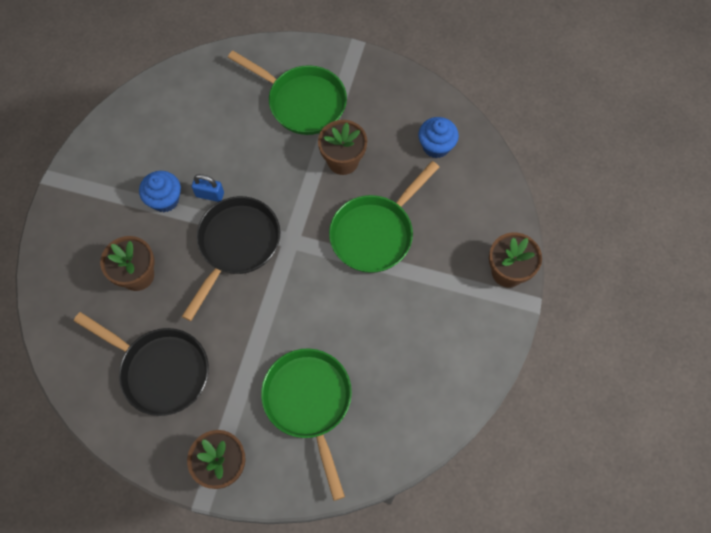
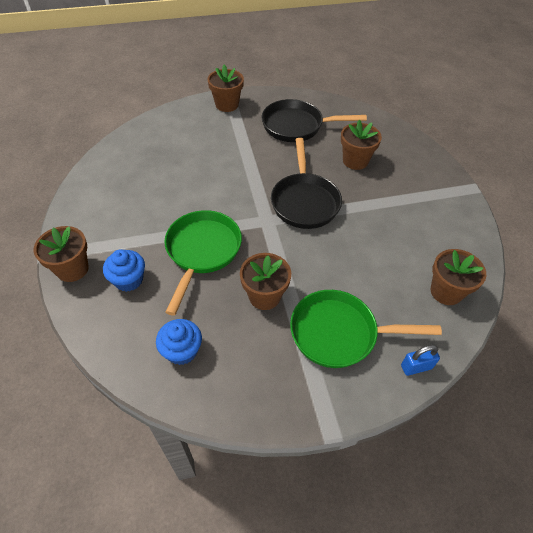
camera: 150 degrees right, 15 degrees down
(165, 199) = (381, 208): blue cupcake -> blue cupcake (128, 280)
(186, 93) = (446, 291): none -> brown flower pot
(210, 195) = (352, 224): blue padlock -> blue padlock (416, 367)
(309, 403) = (193, 143): green pan -> none

